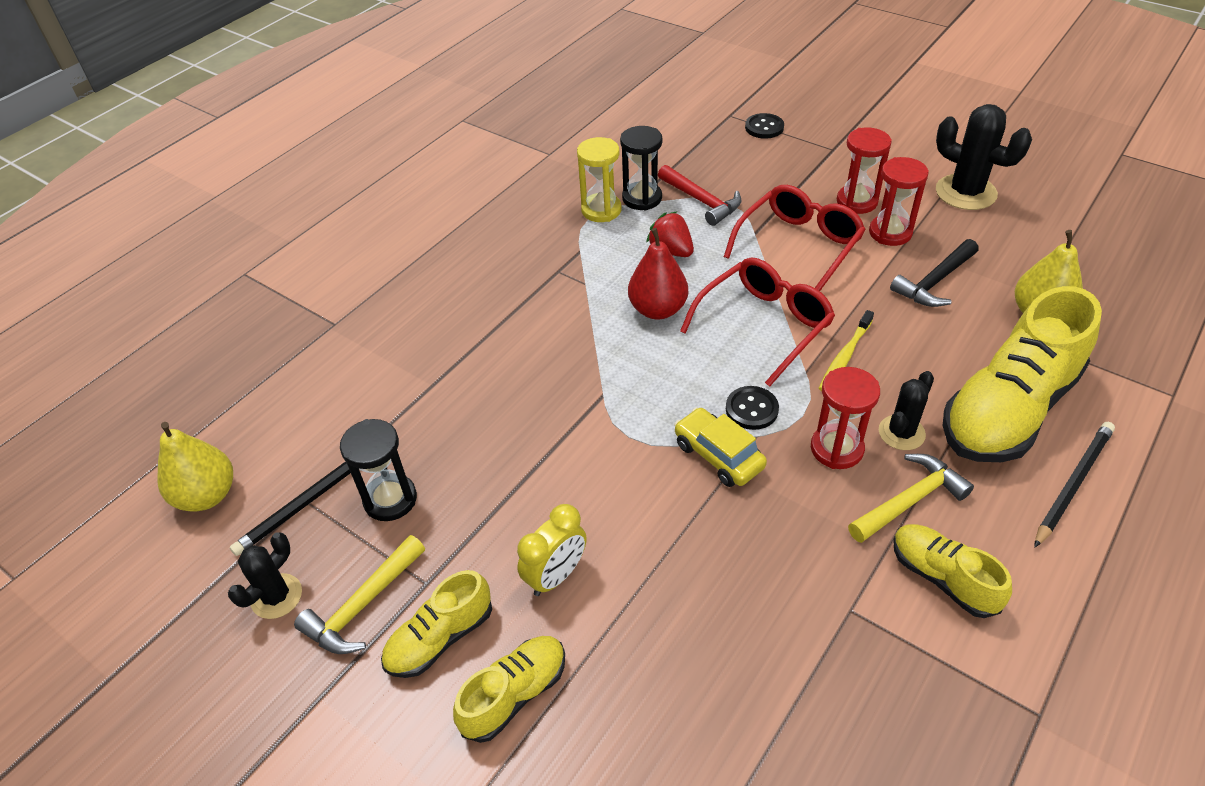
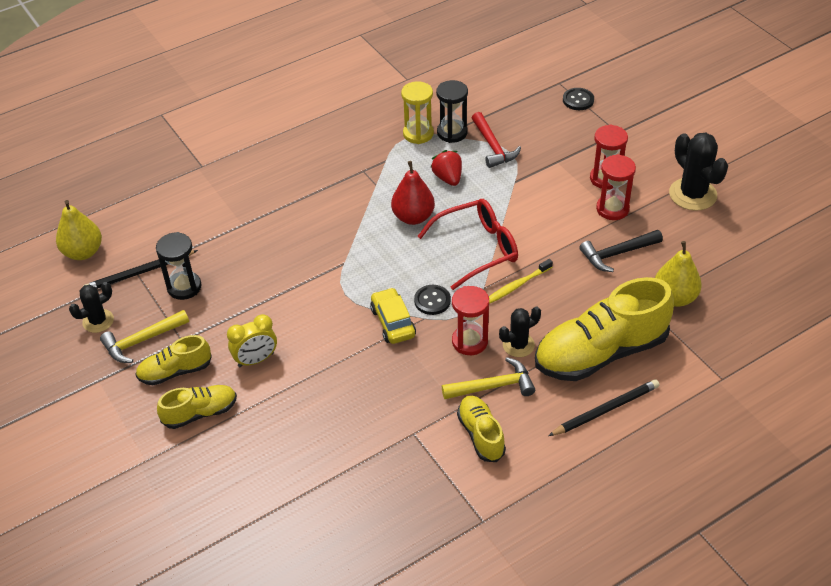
camera: 20 degrees right, 0 degrees up
(798, 246) = (539, 200): red glasses -> none

